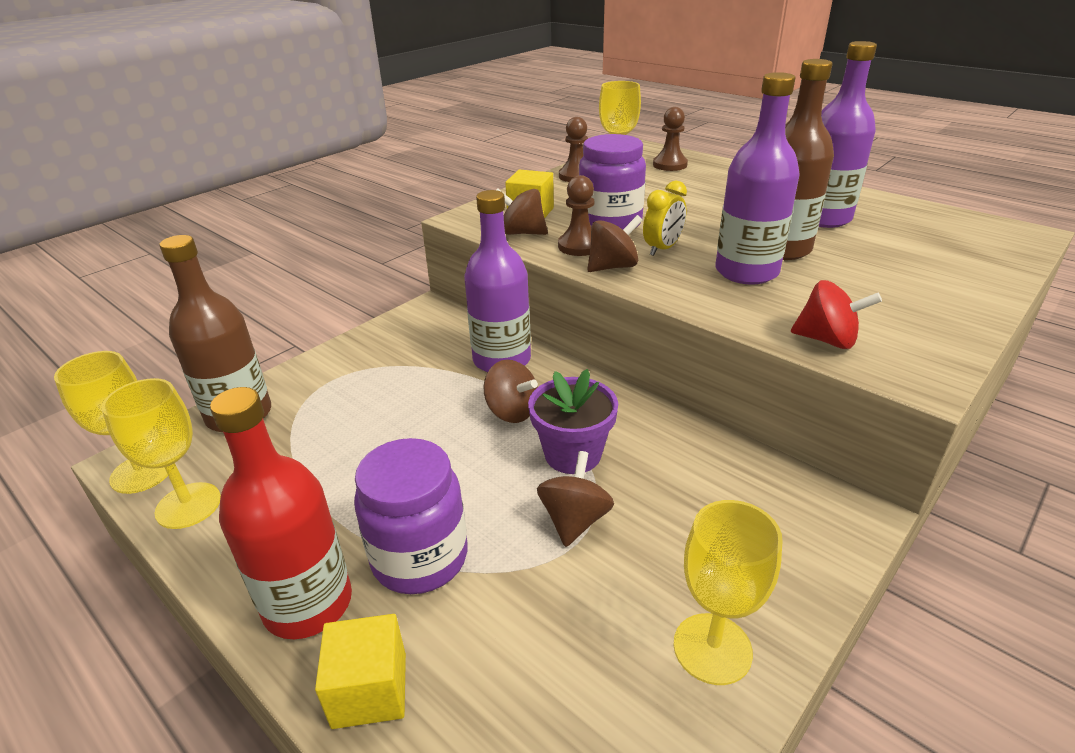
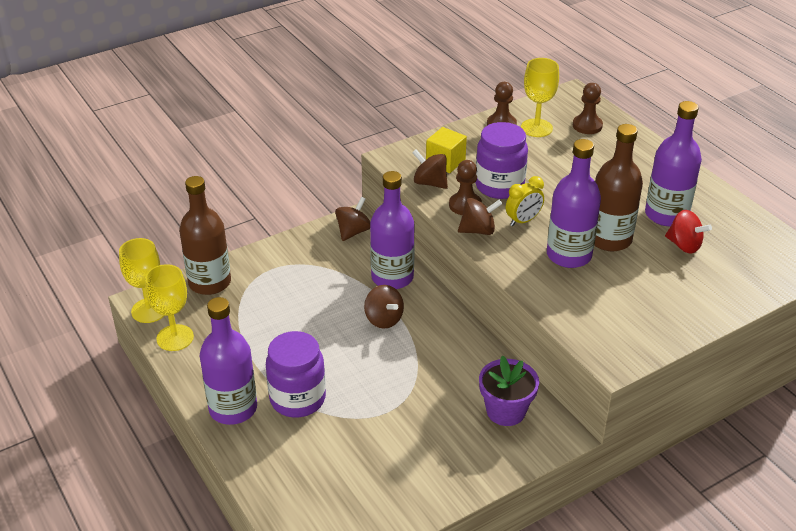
camera: 15 degrees right, 5 degrees up
(308, 604) = (233, 408): red bottle -> purple bottle
(369, 690) = (255, 456): yellow cube -> none
(572, 454) = (410, 358): purple flower pot -> purple flower pot (506, 411)
(574, 520) = (392, 398): brown spinning top -> brown spinning top (353, 232)
(712, 648) = (434, 480): yellow goblet -> none
(827, 340) = (580, 322): red spinning top -> red spinning top (684, 245)

